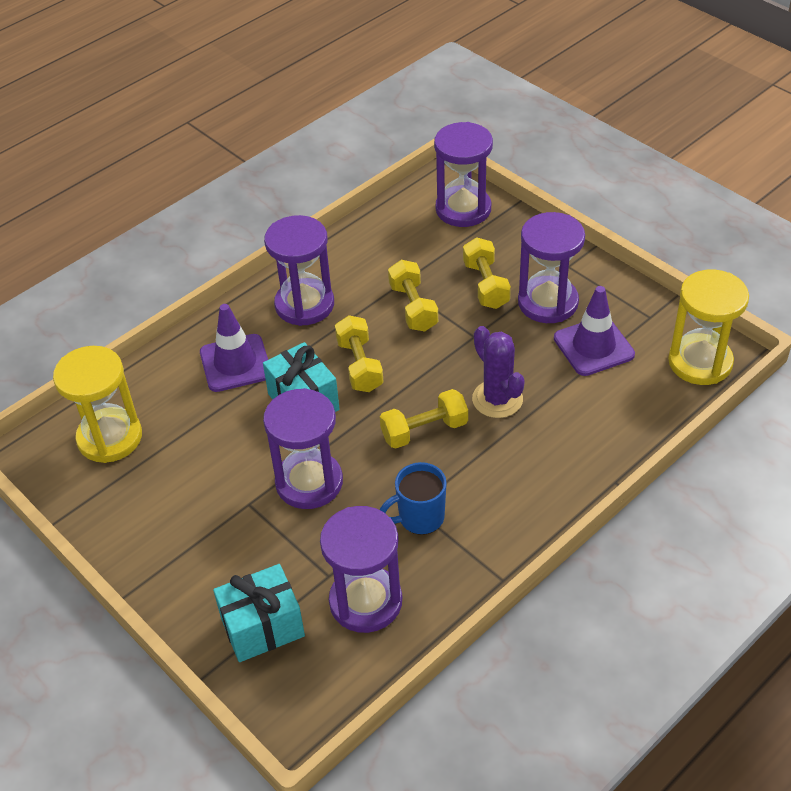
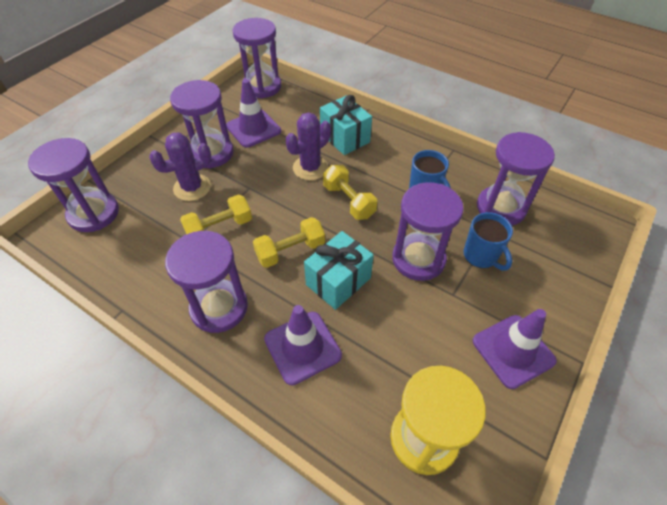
camera: 105 degrees left, 5 degrees up
(159, 537) = (513, 351): none -> purple traffic cone
(262, 627) = (550, 258): turquoise gift -> turquoise gift (345, 138)
(291, 549) = (481, 256): none -> blue mug
(486, 285) = (192, 188): yellow dumbbell -> purple cactus
(700, 362) = (262, 86): yellow hourglass -> purple hourglass

